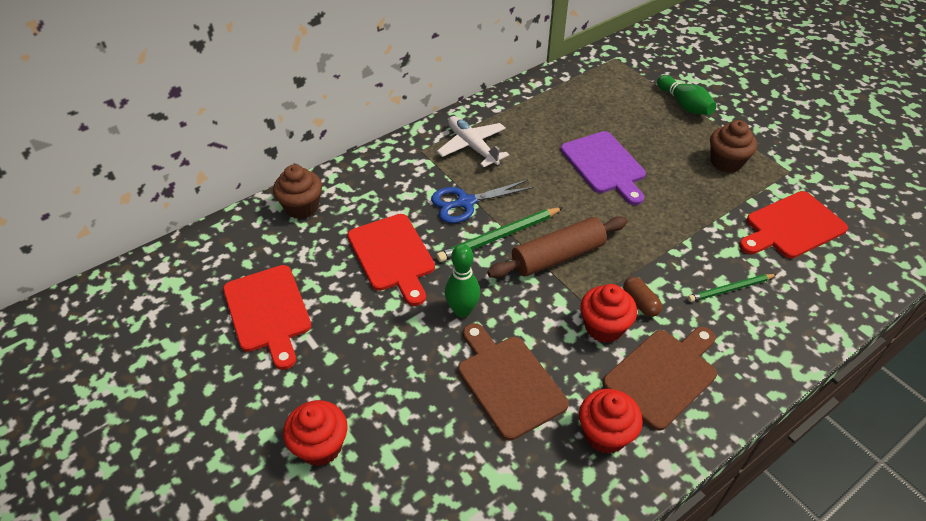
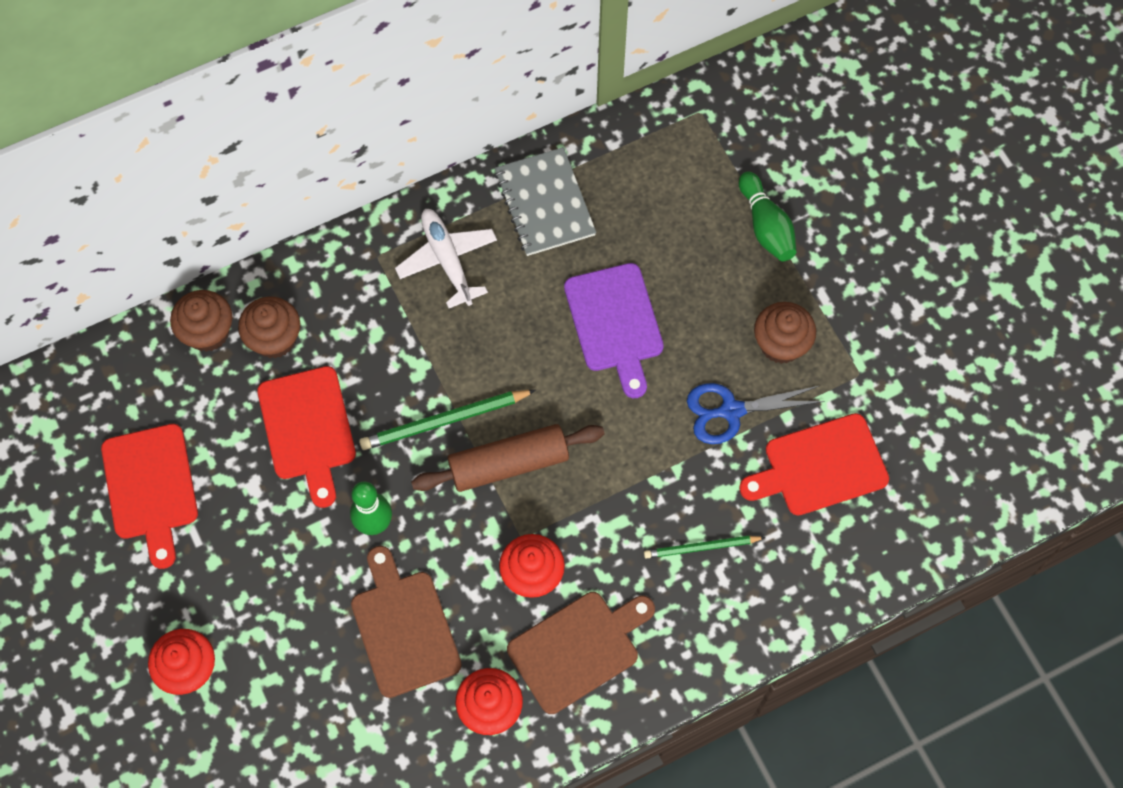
camera: 10 degrees right, 20 degrees up
(354, 205) = (274, 339): none -> brown cupcake
(465, 202) = (415, 358): blue scissors -> blue scissors (731, 411)
(530, 110) = (544, 203): none -> grey notebook
(640, 303) = (586, 548): brown capsule -> none

